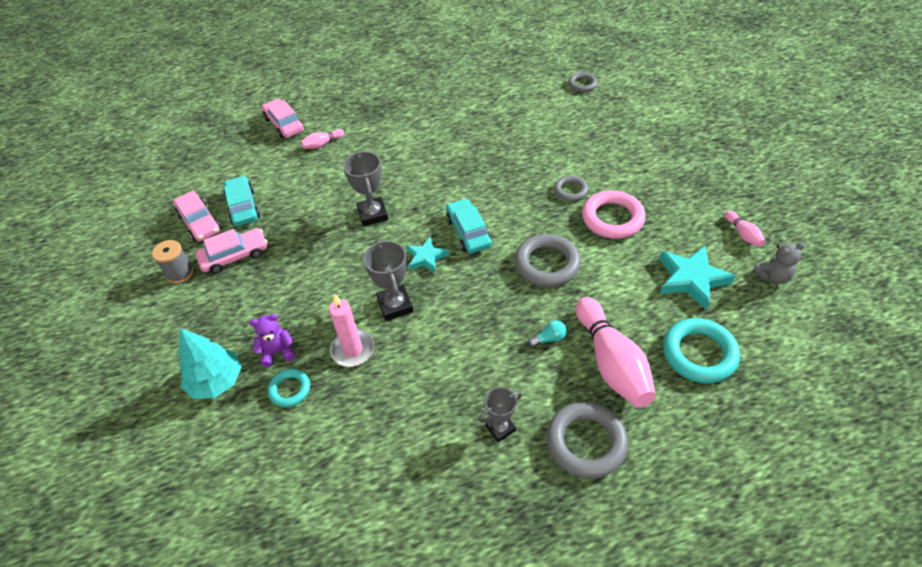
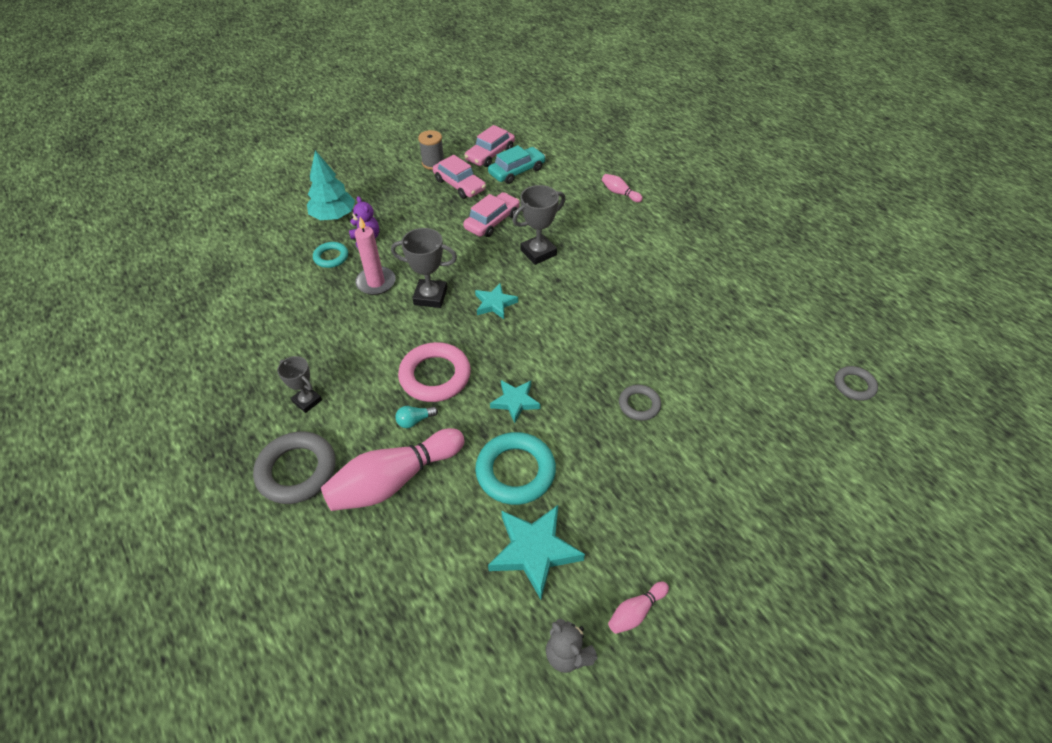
camera: 70 degrees right, 0 degrees up
(284, 124) = (634, 161): pink car -> pink car (492, 221)
(395, 305) = (430, 296): grey trophy -> grey trophy turned 45 degrees clockwise
(468, 232) = (540, 327): turquoise car -> none
(547, 264) = (515, 401): grey ring -> turquoise star
(549, 338) = (415, 420): turquoise light bulb -> turquoise light bulb turned 105 degrees clockwise
(612, 218) = (608, 454): pink ring -> pink ring (435, 376)
(699, 354) = (421, 567): turquoise ring -> turquoise ring (515, 471)

